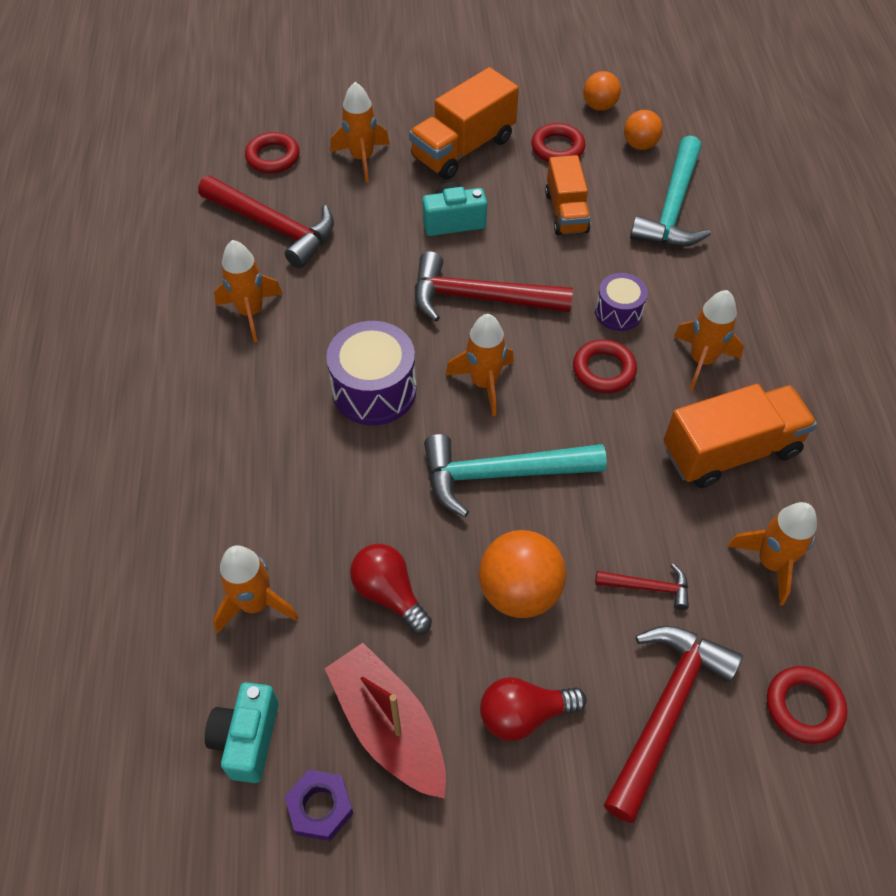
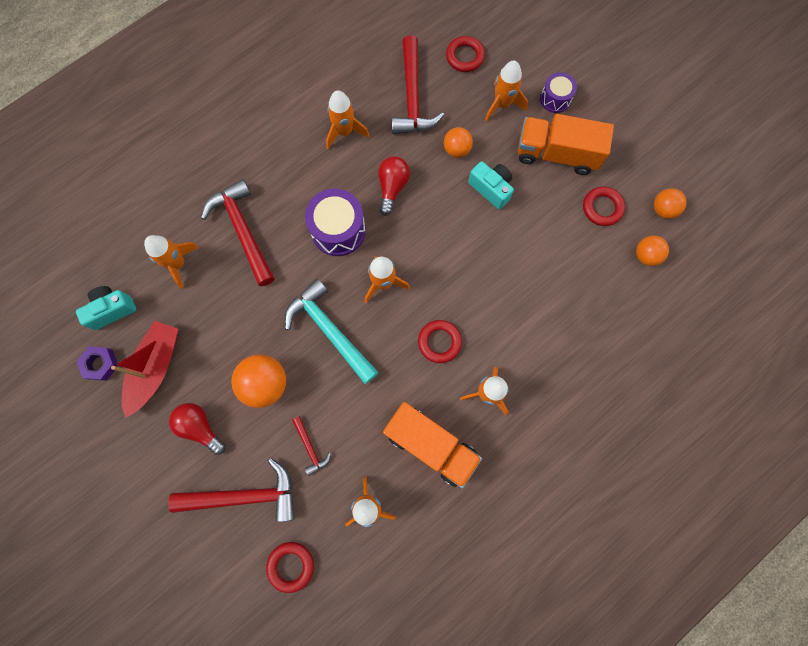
camera: 55 degrees right, 20 degrees up
(378, 224) = (456, 149): none -> orange ball
(389, 593) = (223, 321): red light bulb -> red light bulb (392, 187)
(480, 298) = (443, 242): red hammer -> red hammer (243, 231)
(566, 212) = (549, 247): orange truck -> none
(618, 312) = (489, 325): purple drum -> purple drum (555, 99)
(672, 207) = (603, 308): turquoise hammer -> none

